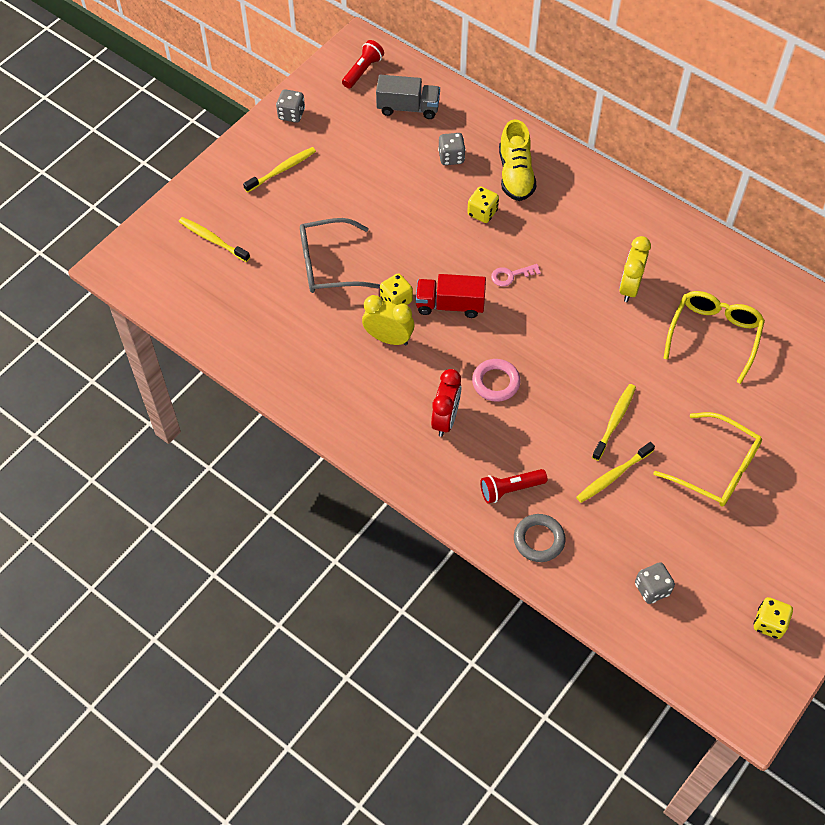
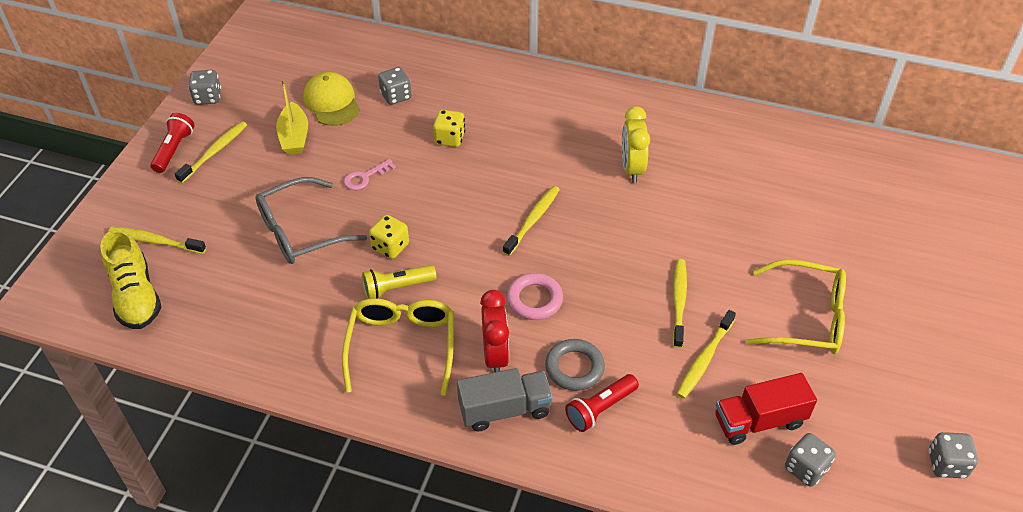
camera: 20 degrees left, 10 degrees down
(351, 174) = (294, 137): none -> yellow boat
(363, 71) = (272, 41): red flashlight -> red flashlight (174, 150)
(388, 338) = (397, 288): yellow clock -> yellow flashlight
(394, 148) = (332, 102): none -> yellow cap
(408, 108) = (332, 63): grey truck -> grey truck (504, 409)
(450, 305) = (452, 235): red truck -> red truck (759, 421)
(511, 275) = (505, 189): pink key -> pink key (365, 177)
(515, 175) = (469, 95): yellow shoe -> yellow shoe (136, 296)
(523, 311) = (533, 220): none -> yellow toothbrush
(539, 540) = (657, 455): grey ring -> grey ring (574, 367)
(714, 335) = (737, 190): yellow glasses -> yellow glasses (402, 346)
(769, 623) = (946, 464): yellow dice -> grey dice

